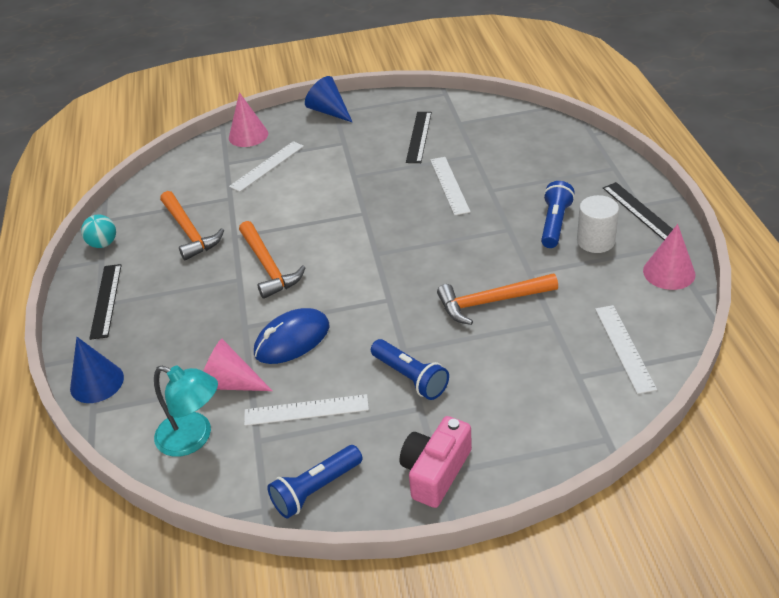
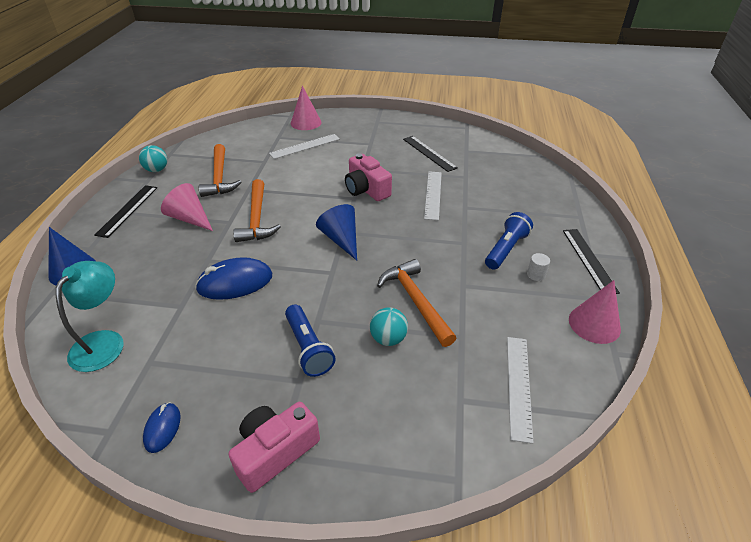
camera: 15 degrees right, 0 degrees up
(193, 438) = (104, 342): turquoise lamp -> turquoise lamp turned 120 degrees counterclockwise
(230, 383) = (164, 303): pink cone -> pink cone (190, 218)
(306, 410) = (205, 348): white ruler -> none
(315, 489) = (162, 428): blue flashlight -> blue mouse
(329, 111) = (373, 120): blue cone -> blue cone (341, 239)
(372, 199) = (366, 189): none -> pink camera
(419, 137) = (429, 153): black ruler -> black ruler turned 60 degrees counterclockwise
(483, 345) = (388, 338): none -> turquoise ball
(491, 302) = (415, 301): orange hammer -> orange hammer turned 60 degrees clockwise
(595, 241) = (536, 275): white cylinder -> white cylinder, size x0.52

